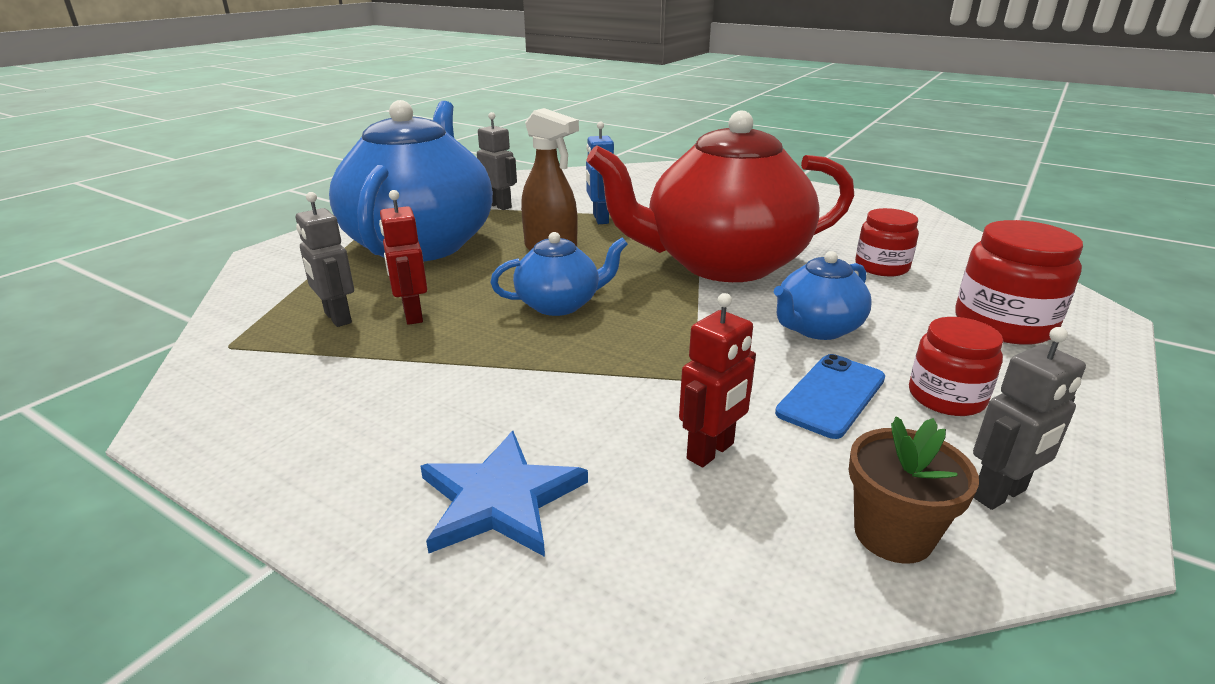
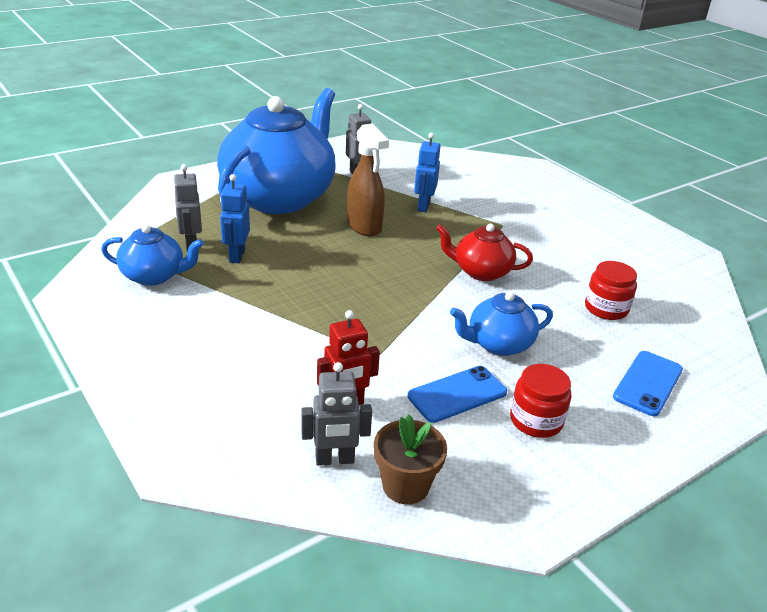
camera: 20 degrees right, 5 degrees up
(412, 315) = (236, 256): red robot -> blue robot
(500, 499) = (207, 391): blue star -> none
(559, 304) = (335, 274): blue teapot -> blue teapot (154, 276)
(722, 264) = (481, 271): red teapot -> red teapot, size x0.46
(999, 494) = (497, 488): grey robot -> grey robot (334, 460)
(1003, 324) = (648, 383): red jar -> blue phone

